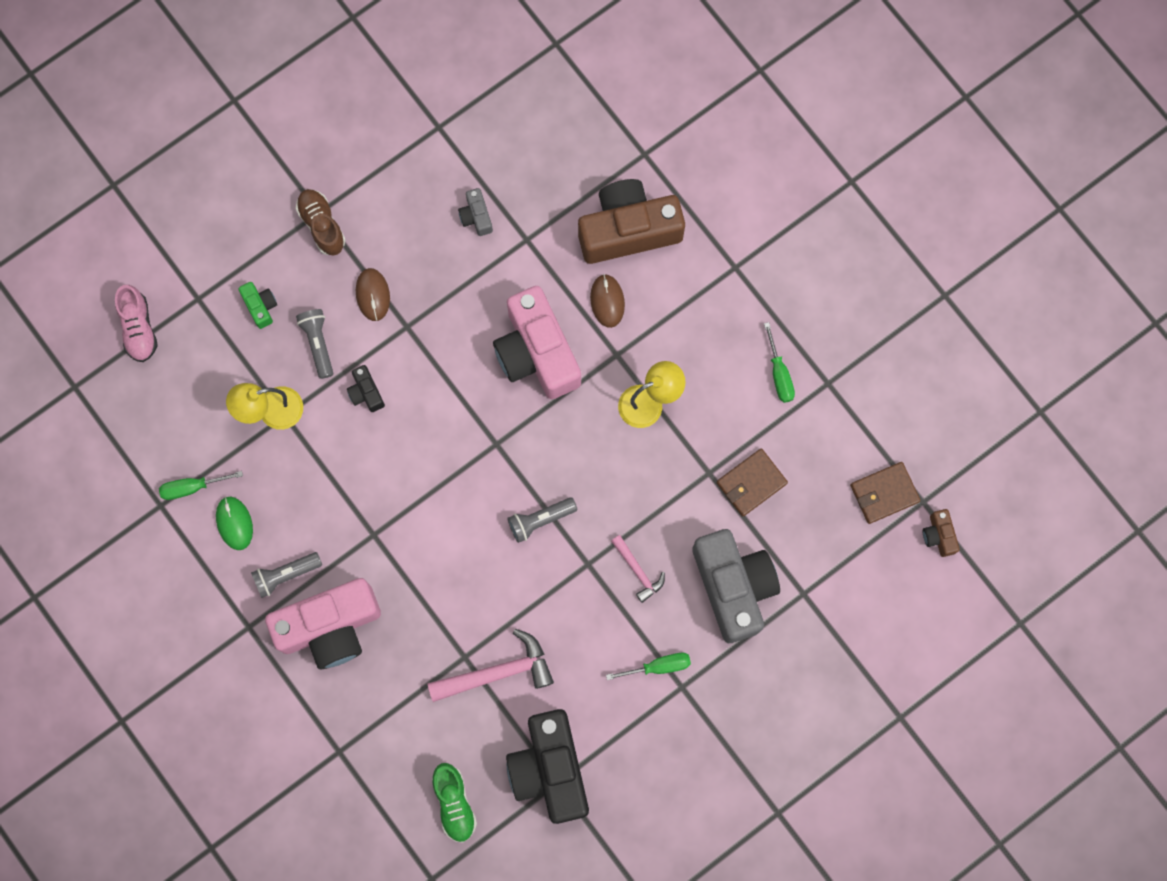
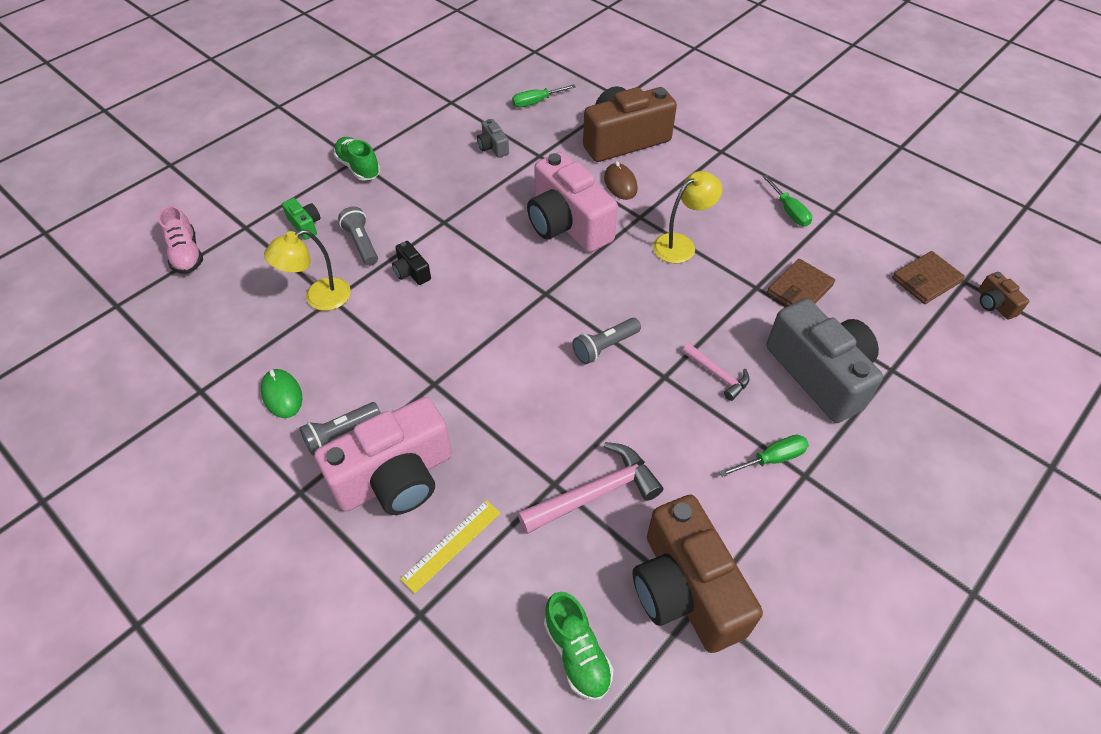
camera: 10 degrees left, 25 degrees down
(192, 487) = (236, 370): green screwdriver -> green screwdriver (536, 102)
(322, 225) = (358, 167): brown shoe -> green shoe
(370, 698) = (452, 545): none -> yellow ruler
(373, 295) = (409, 205): brown mouse -> none
(550, 769) = (685, 589): black camera -> brown camera

